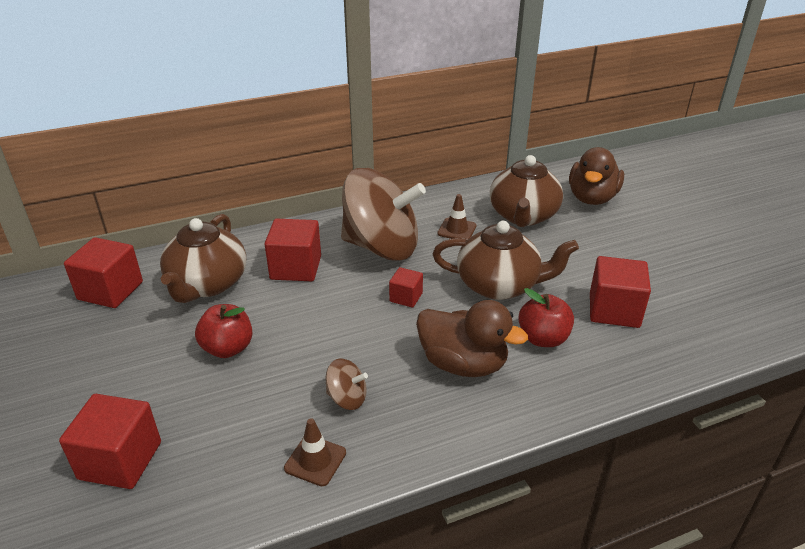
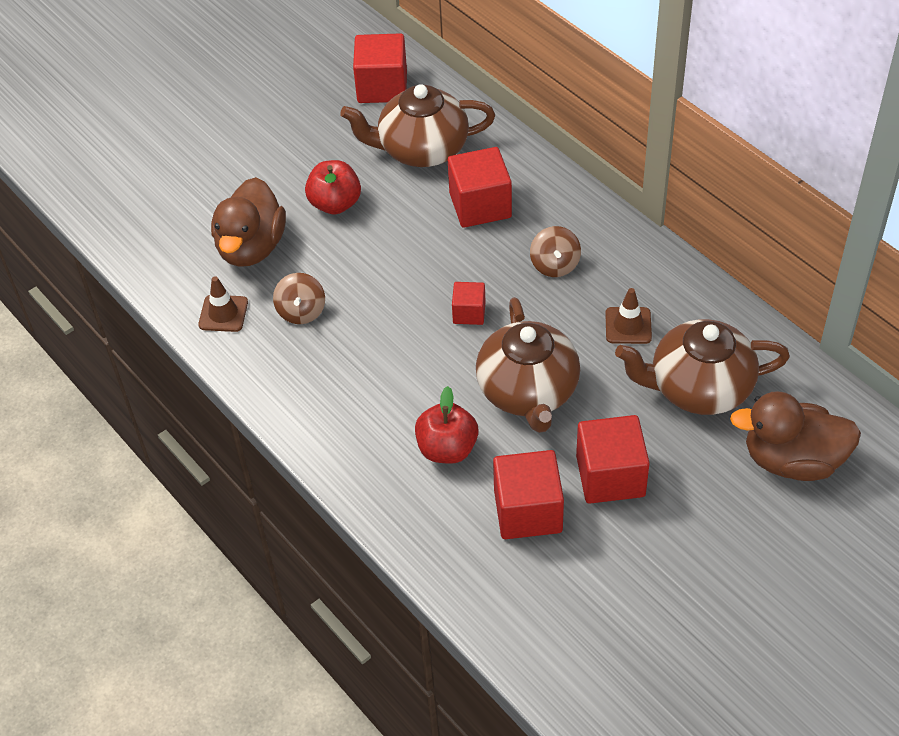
camera: 75 degrees right, 15 degrees up
(120, 460) = (188, 195): red cube -> red cube (610, 476)
(382, 247) = (555, 265): brown spinning top -> brown spinning top, size x0.40
(463, 364) = (380, 387): brown duck -> brown duck (251, 247)

